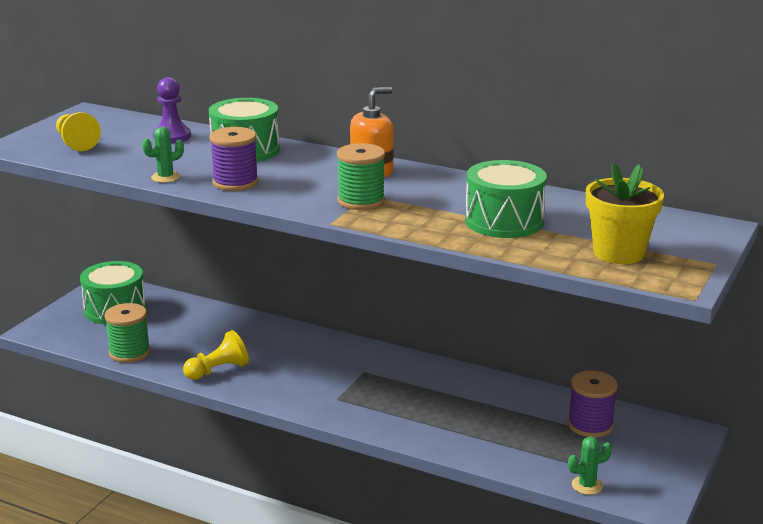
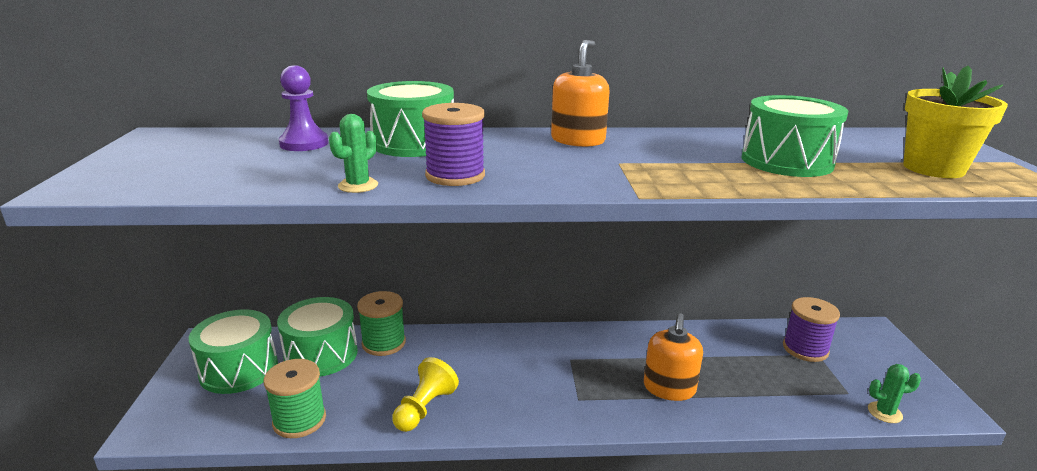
camera: 30 degrees left, 0 degrees up
(76, 143) = (177, 168): yellow pawn -> none
(178, 315) = (321, 354): none -> green drum
(361, 201) = (624, 169): green spool -> green spool (384, 343)
(420, 414) = (669, 388): none -> orange soap dispenser
(587, 485) = (884, 412): green cactus -> green cactus turned 45 degrees clockwise

